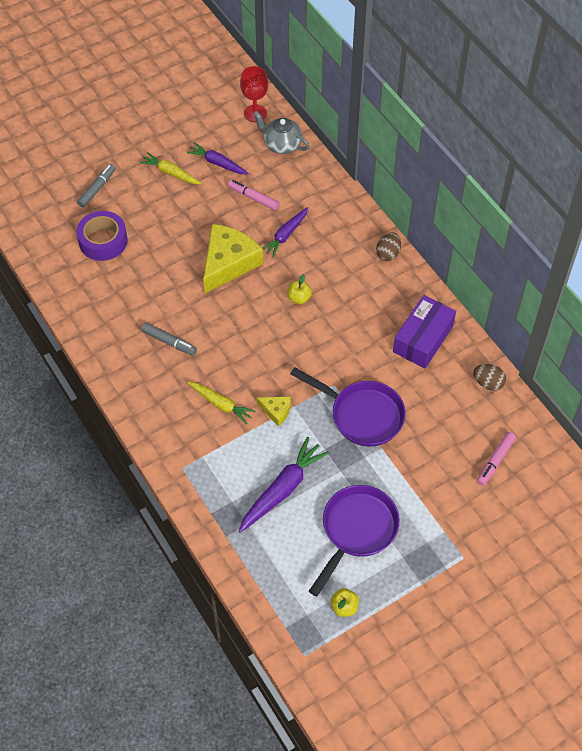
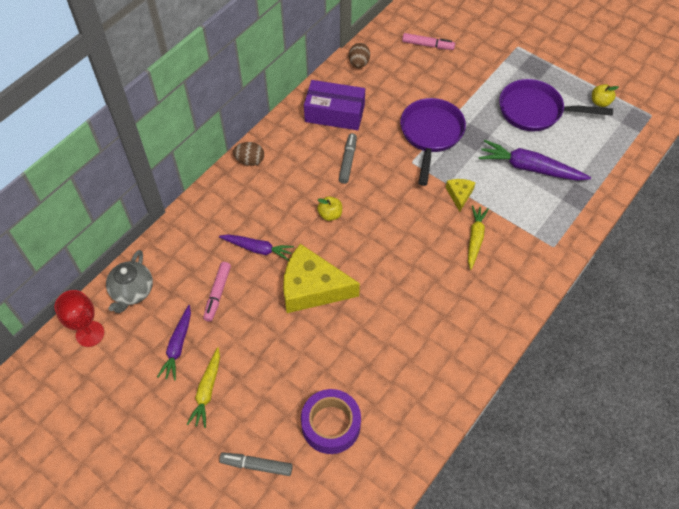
camera: 110 degrees left, 0 degrees up
(169, 342) = (430, 306): grey marker -> grey marker (348, 161)

